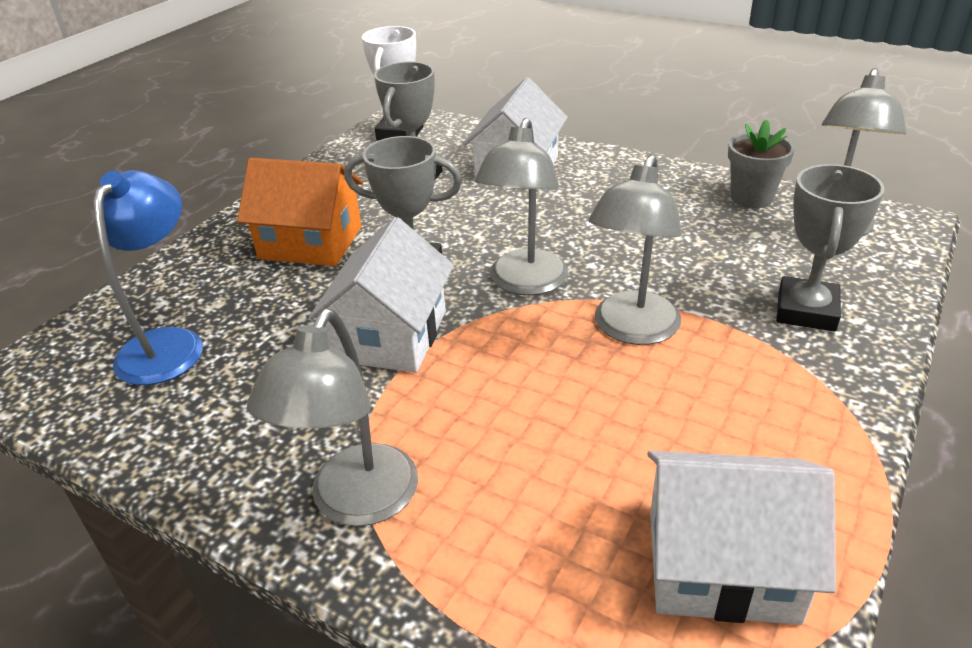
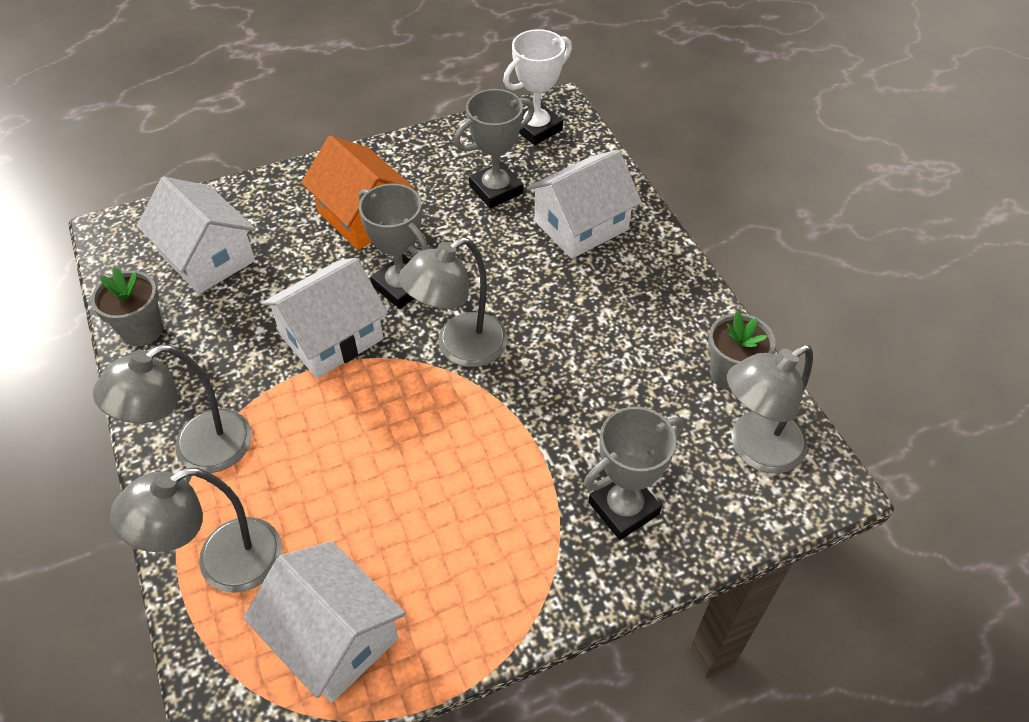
camera: 35 degrees right, 15 degrees up
(153, 440) = (142, 330): none -> grey flower pot
(168, 344) = (207, 257): blue lamp -> white house
(631, 330) = (482, 438): grey lamp -> grey lamp (223, 563)

